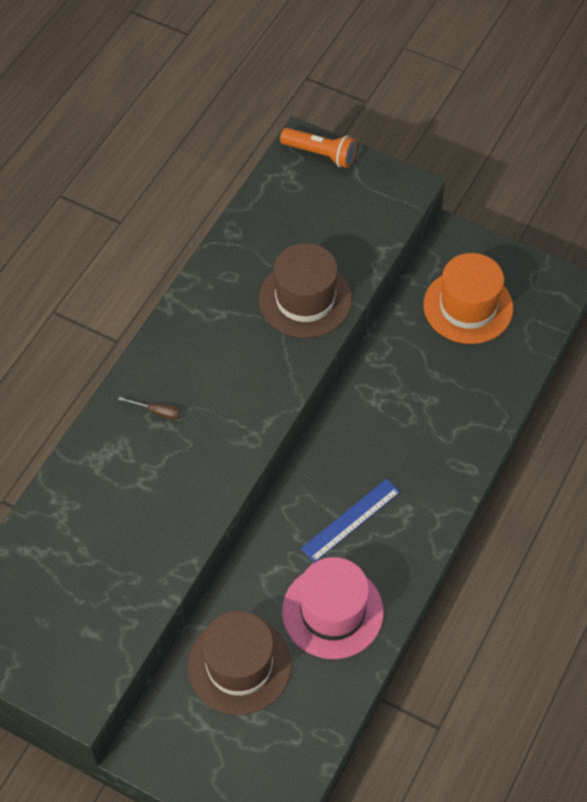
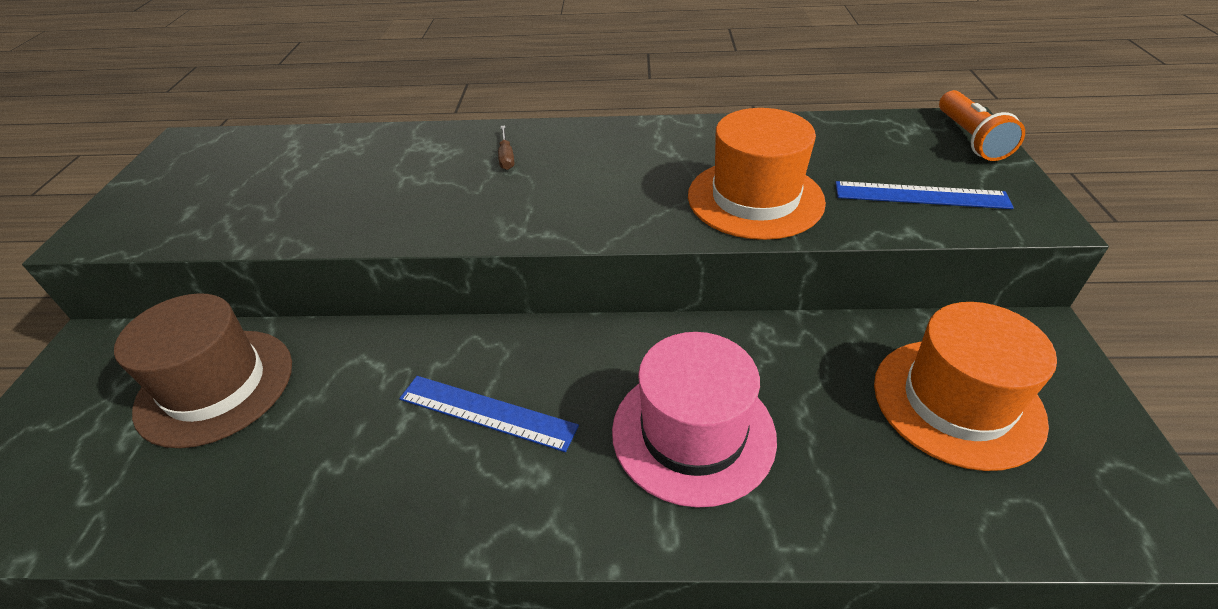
camera: 65 degrees right, 15 degrees down
(305, 299) = (755, 198): brown hat -> orange hat
(332, 611) = (321, 453): pink hat -> pink hat (693, 433)
(356, 220) = (920, 195): none -> blue ruler

